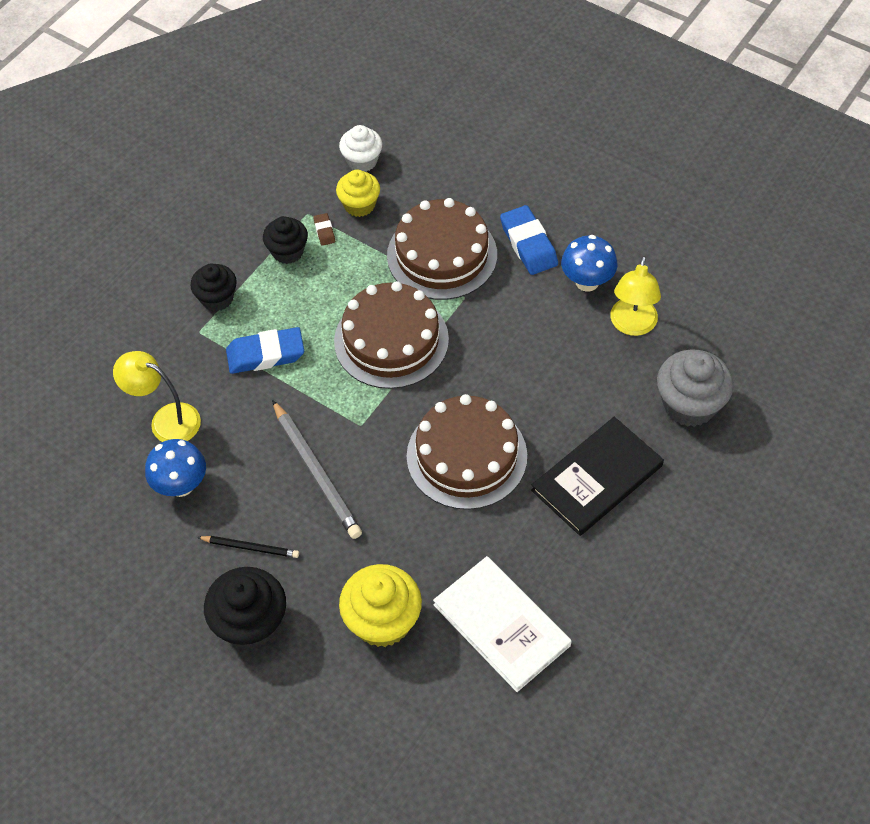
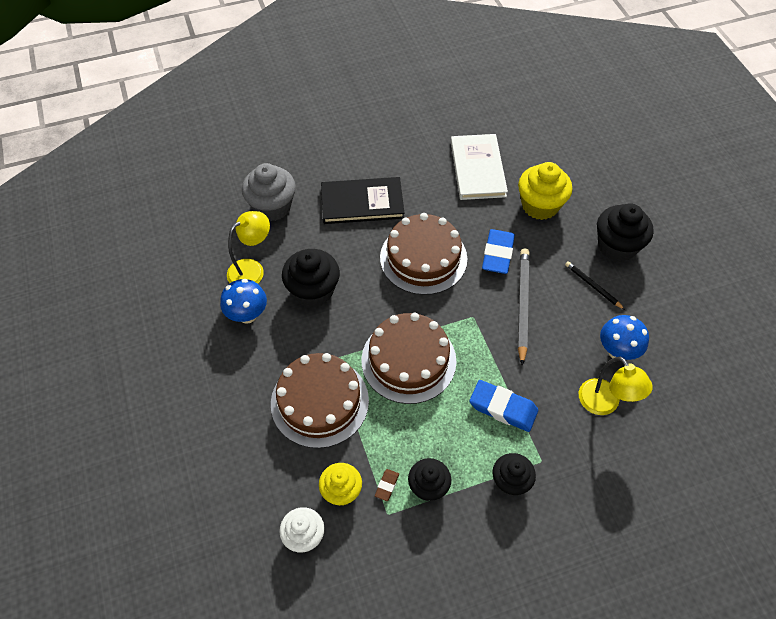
camera: 145 degrees left, 0 degrees up
(528, 244) = (255, 368): blue eraser -> blue eraser (497, 254)
(548, 344) = (313, 291): none -> black cupcake

